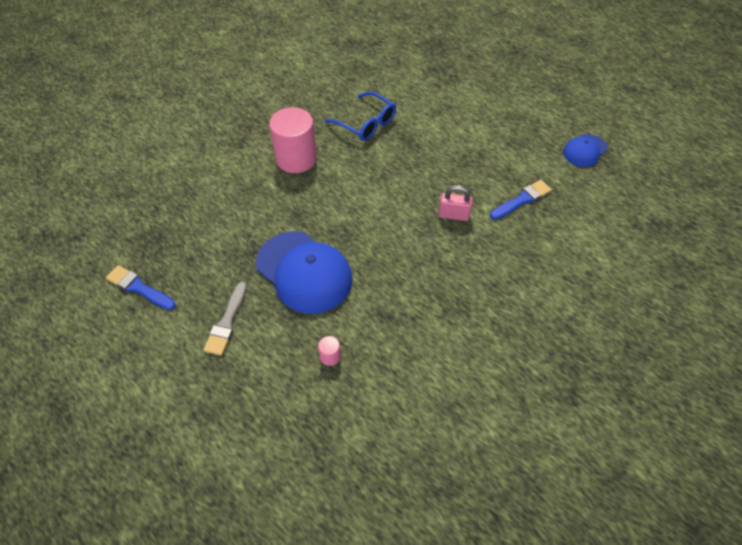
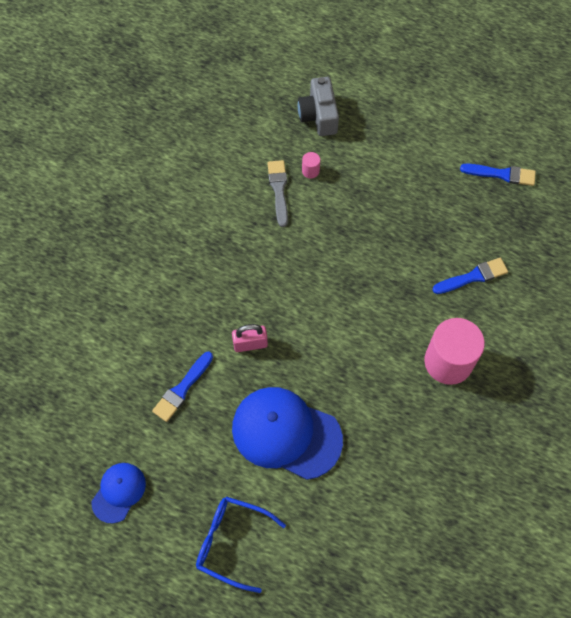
camera: 160 degrees right, 10 degrees up
(227, 322) = (408, 171): grey brush -> grey brush (279, 190)
(234, 209) = (473, 277): none -> blue brush
(287, 424) = (318, 116): none -> grey camera
(304, 272) = (369, 234): blue cap -> blue cap (286, 433)
(366, 123) = (396, 445): blue glasses -> blue glasses (232, 542)

